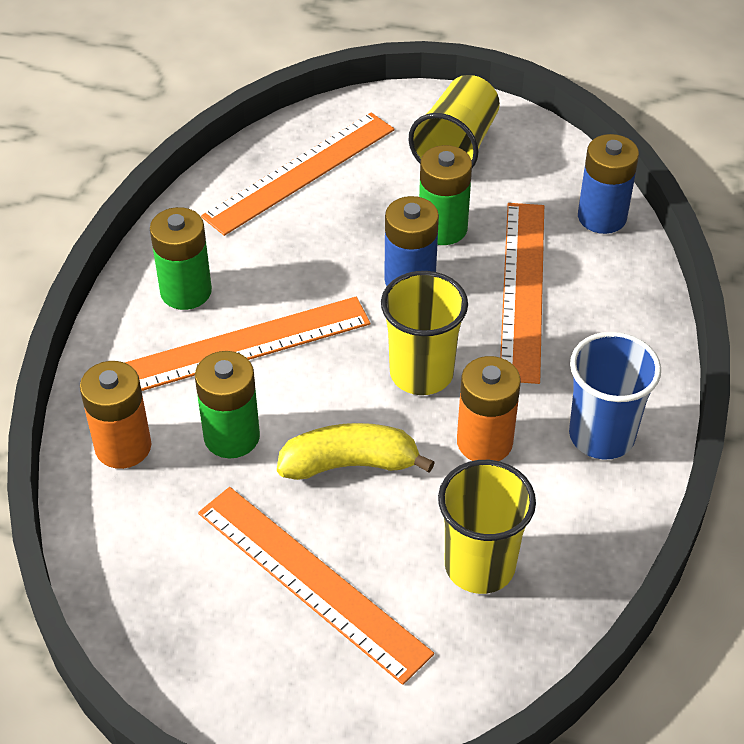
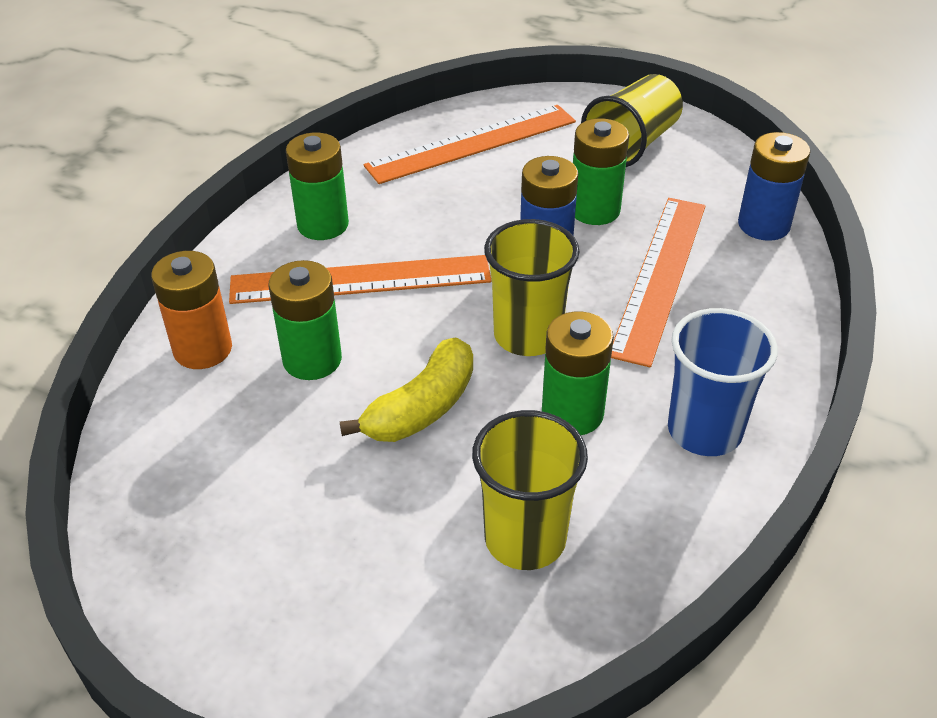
camera: 15 degrees right, 5 degrees down
(312, 581) = (336, 517): orange ruler -> none
(350, 464) = (422, 408): yellow banana -> yellow banana turned 120 degrees clockwise
(484, 442) = (572, 413): orange battery -> green battery

